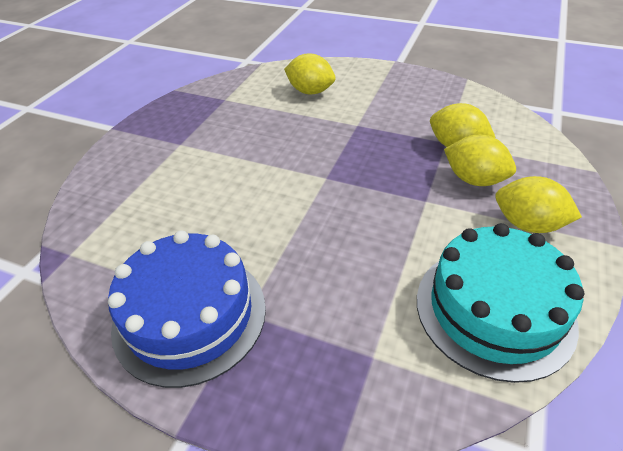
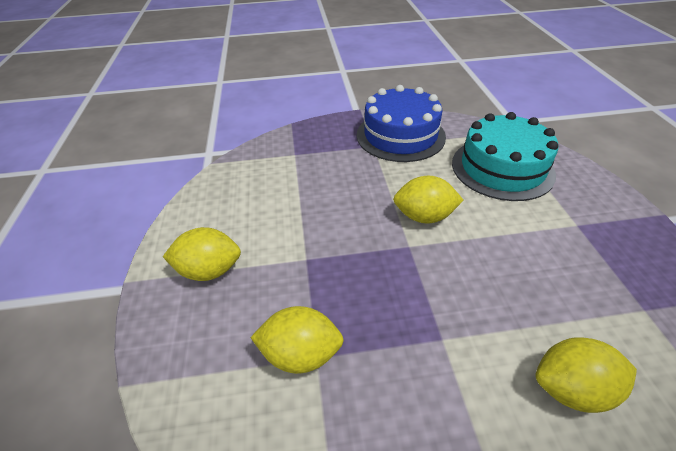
camera: 150 degrees right, 0 degrees up
(474, 180) = (267, 305): yellow lemon -> yellow lemon (424, 216)
(494, 309) = (232, 197): turquoise cake -> turquoise cake (502, 168)

